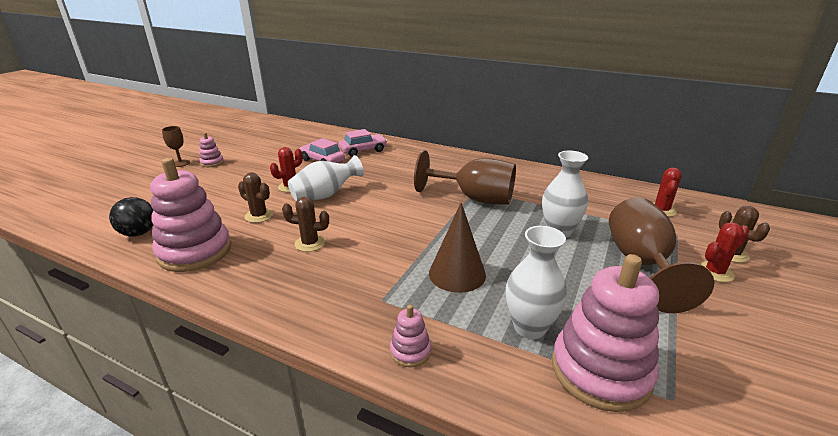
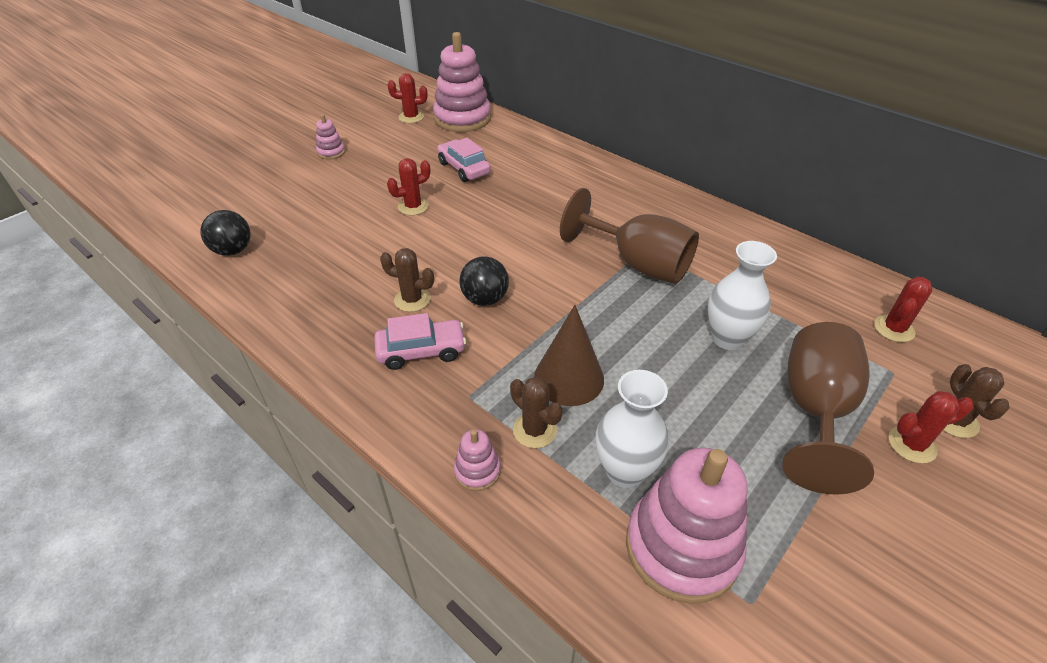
camera: 15 degrees right, 15 degrees up
(180, 163) = (295, 148): brown goblet -> none
(195, 251) = (286, 288): pink stacking toy -> pink stacking toy (462, 118)
(259, 216) = (366, 247): brown cactus -> brown cactus (534, 430)
(271, 137) = (411, 117): none -> red cactus
(325, 195) = (451, 228): white vase -> none
(363, 150) = (520, 157): pink car -> pink car (421, 351)
(369, 234) = (485, 299): none -> black ball

